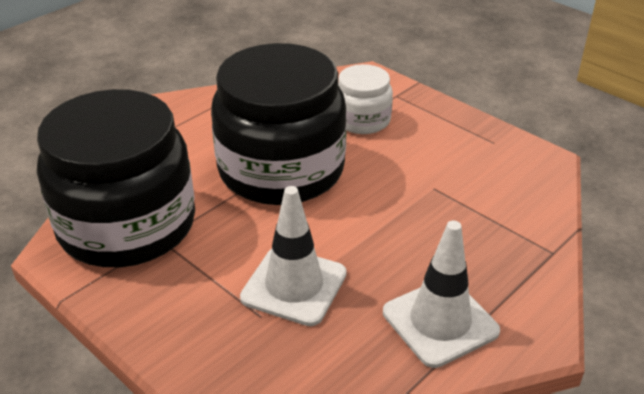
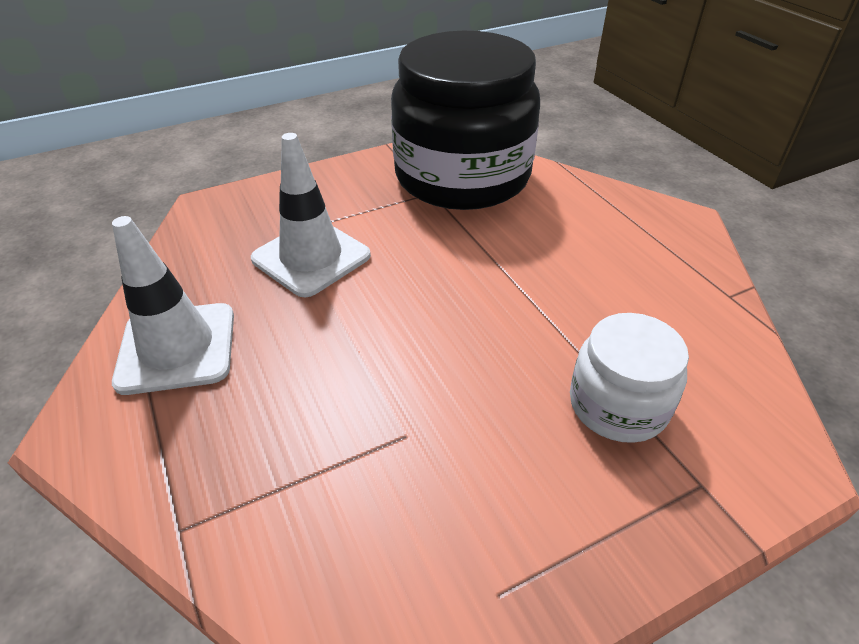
camera: 110 degrees right, 5 degrees up
(281, 169) = (513, 288): black jar -> none

